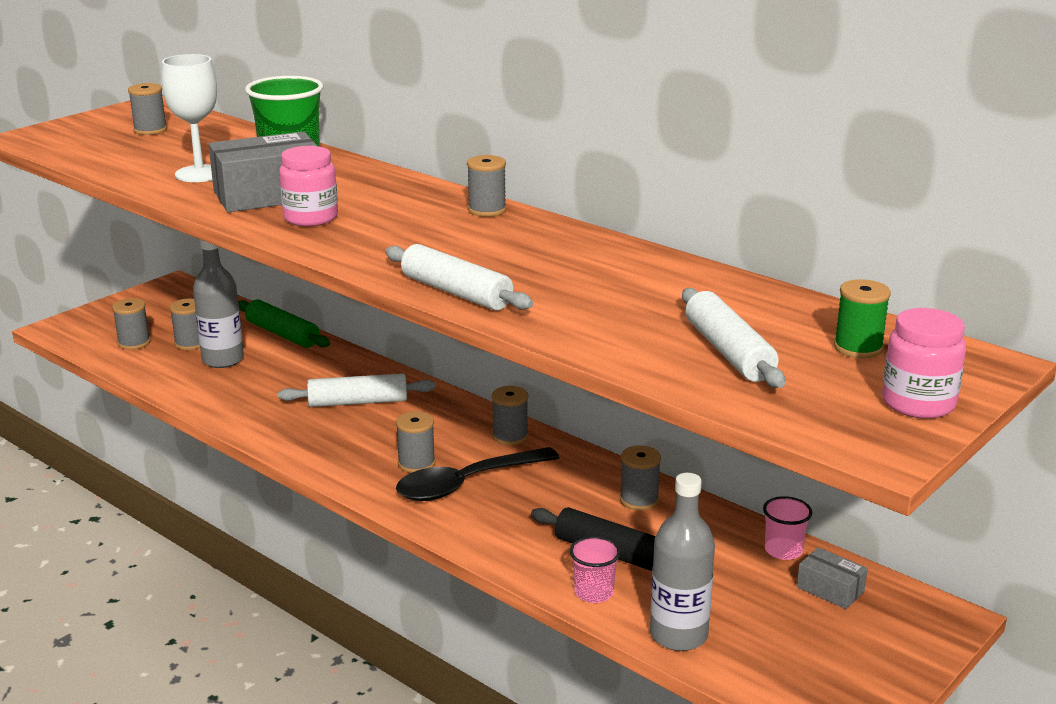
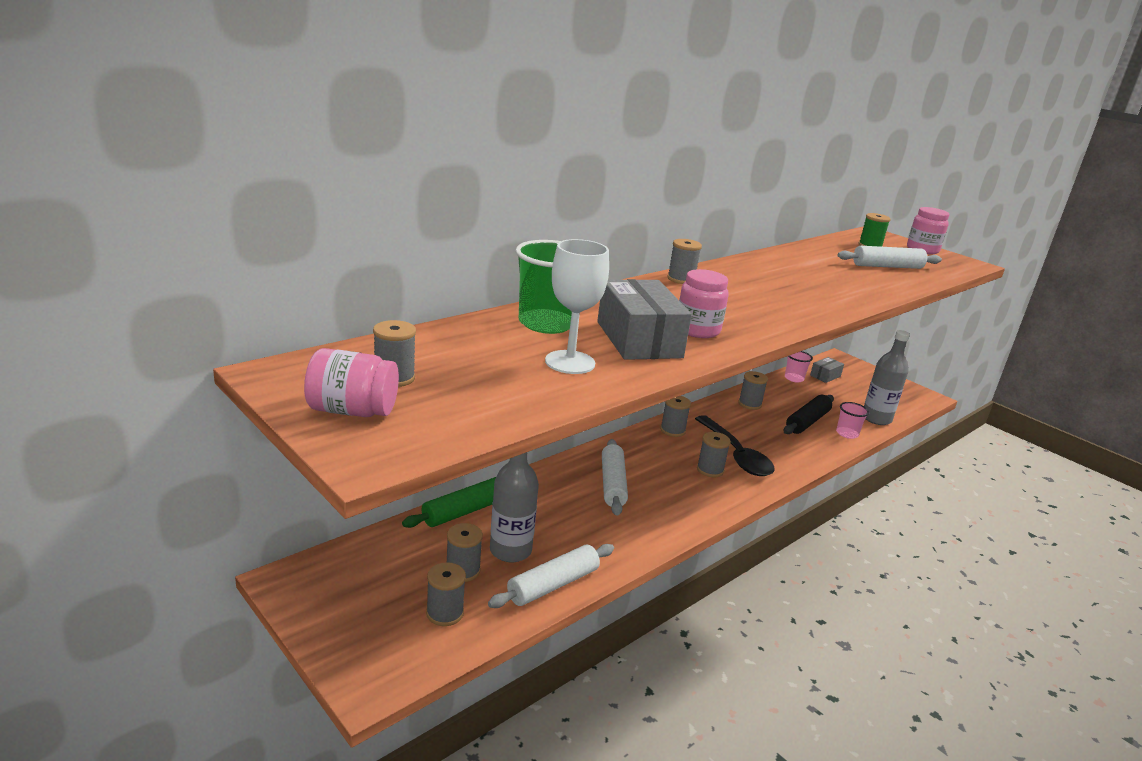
camera: 85 degrees left, 0 degrees up
(93, 127) = (352, 411): none -> pink jar
(456, 292) = (833, 306): white rolling pin -> white rolling pin (553, 585)

